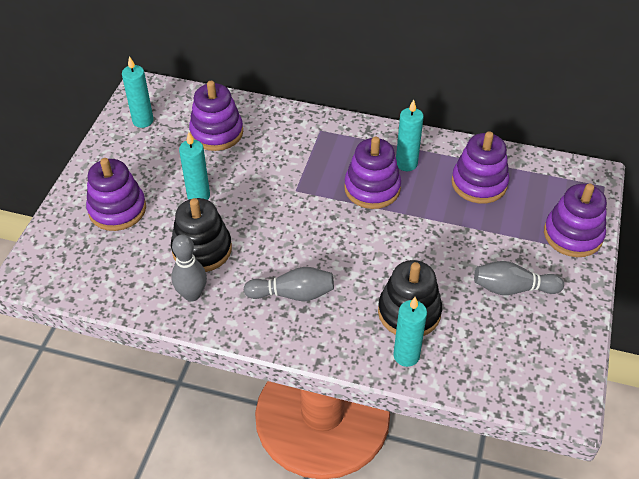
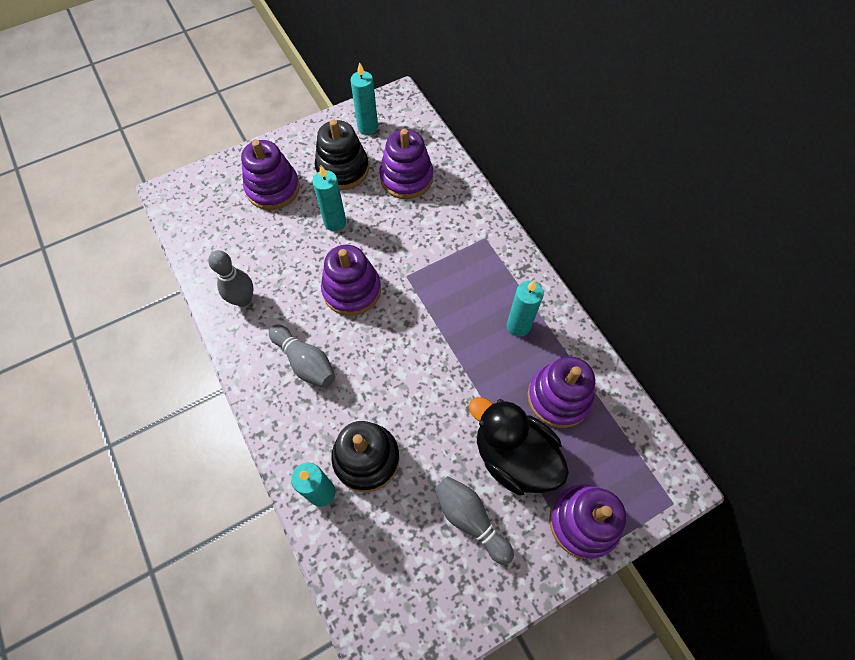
camera: 45 degrees right, 15 degrees up
(202, 249) = (289, 269): black stacking toy -> black stacking toy (342, 169)
(372, 188) = (465, 324): purple stacking toy -> purple stacking toy (352, 290)
(494, 235) = (514, 456): none -> black duck

